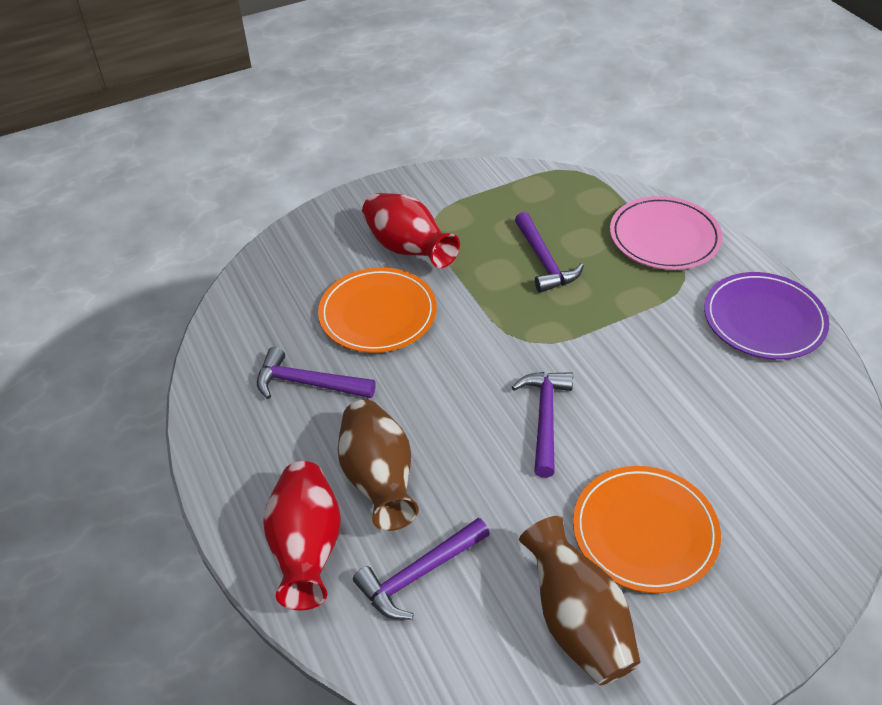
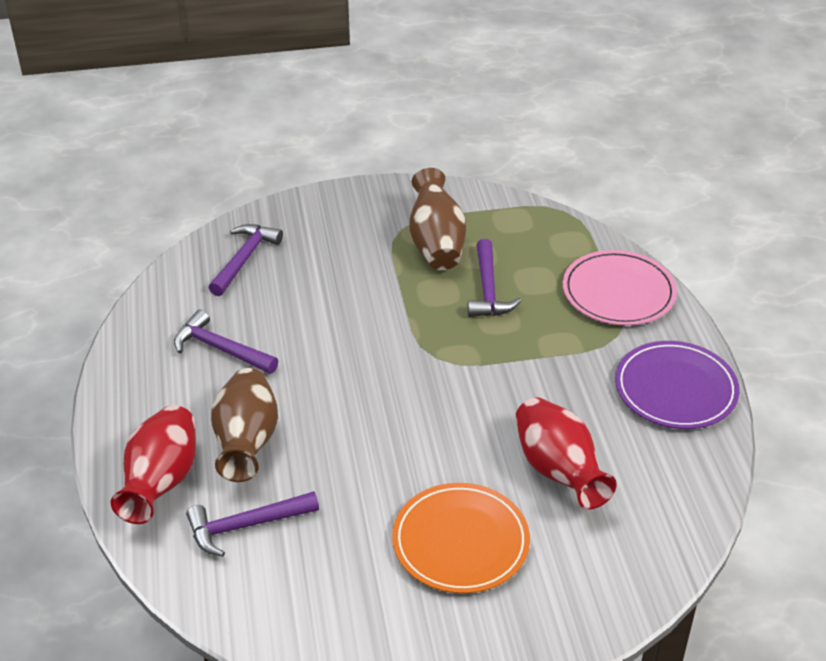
camera: 15 degrees right, 5 degrees down
(378, 314) = (310, 303): orange plate -> none
(408, 249) = (364, 251): red vase -> red vase (558, 471)
(545, 418) = (418, 427): purple hammer -> purple hammer (244, 259)
(577, 621) = (363, 596): brown vase -> brown vase (436, 243)

